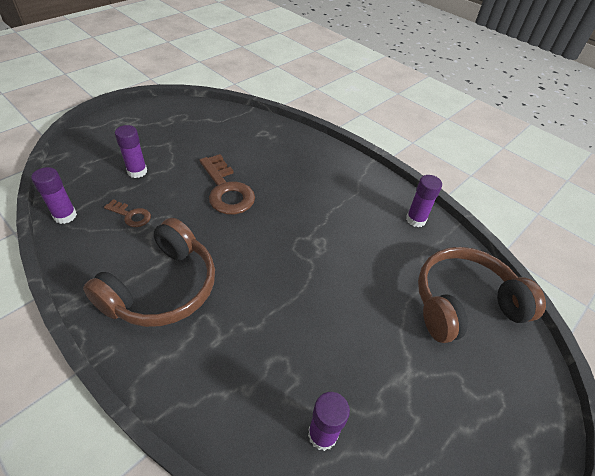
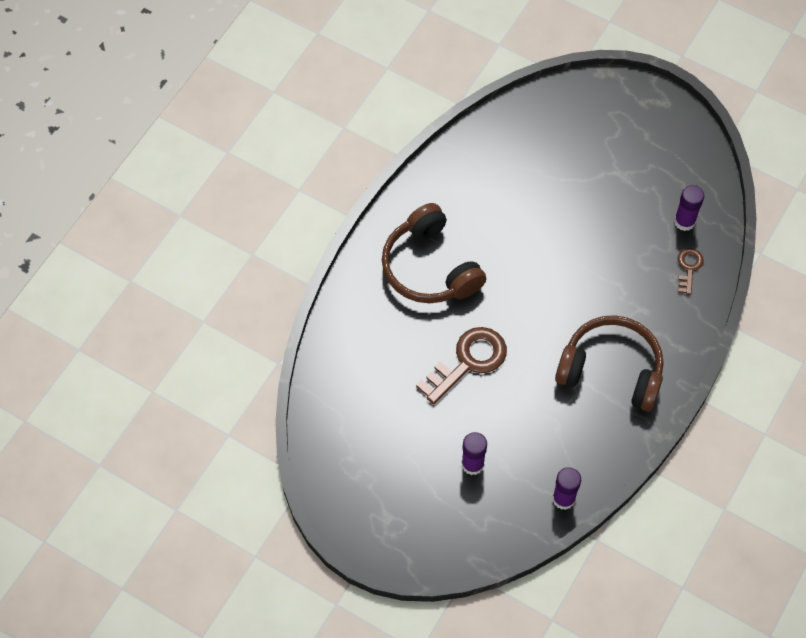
camera: 100 degrees left, 15 degrees up
(131, 215) = (539, 437): brown key -> brown key (688, 268)
(416, 219) = (446, 176): purple glue stick -> none
(464, 303) = (537, 135): brown headphones -> brown headphones (430, 268)

